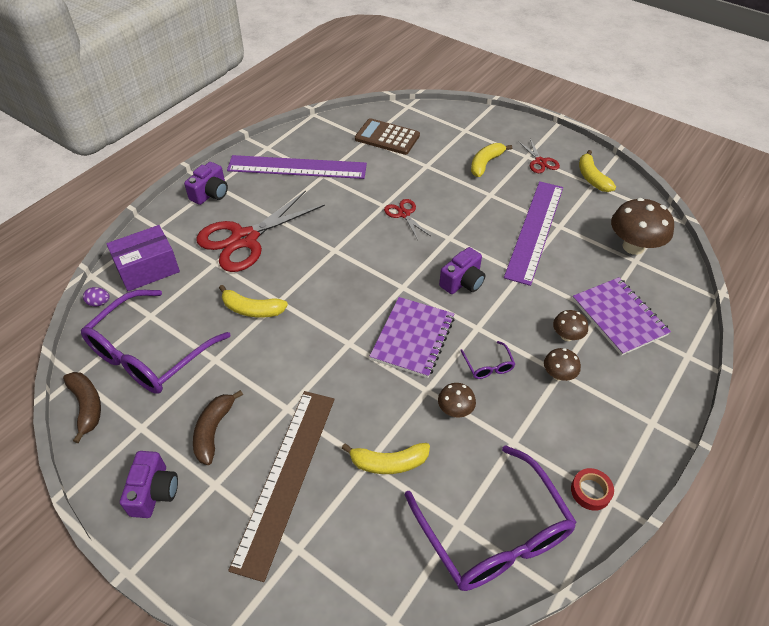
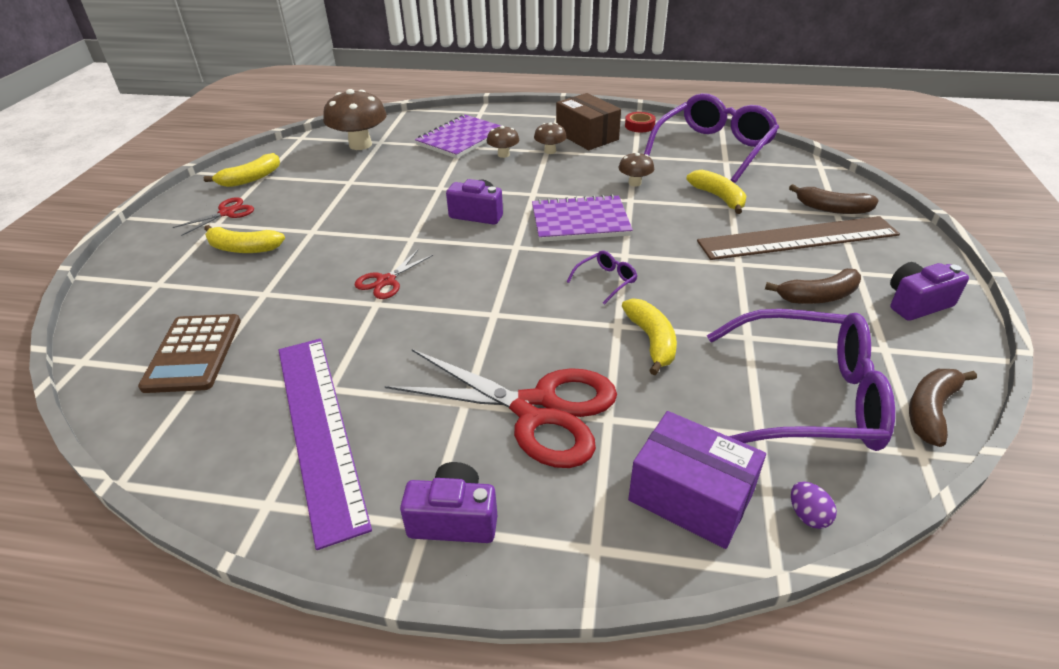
camera: 115 degrees left, 10 degrees down
(307, 551) = (832, 209): none -> brown banana
(488, 366) = (572, 179): purple glasses -> purple glasses (606, 281)
(535, 230) = (365, 192): purple ruler -> none
(582, 423) = (587, 136): none -> brown box

